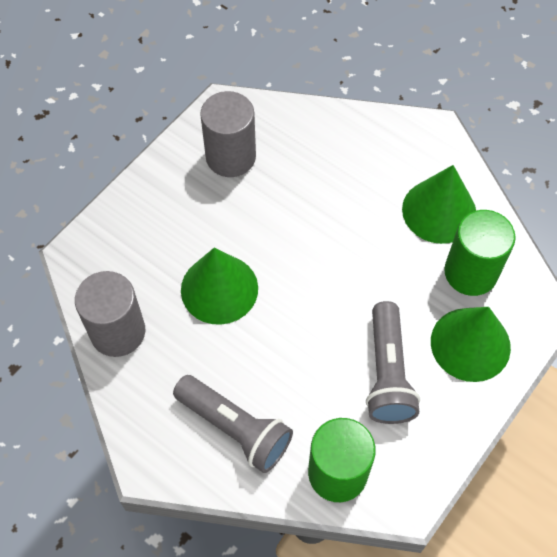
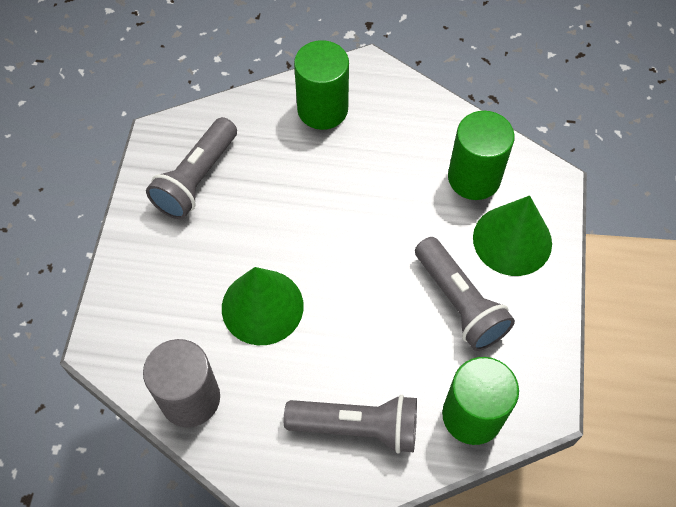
camera: 30 degrees left, 0 degrees up
(230, 157) = (196, 179): grey cylinder -> grey flashlight
(373, 148) = (322, 109): none -> green cylinder
(439, 211) = (414, 137): green cone -> none

